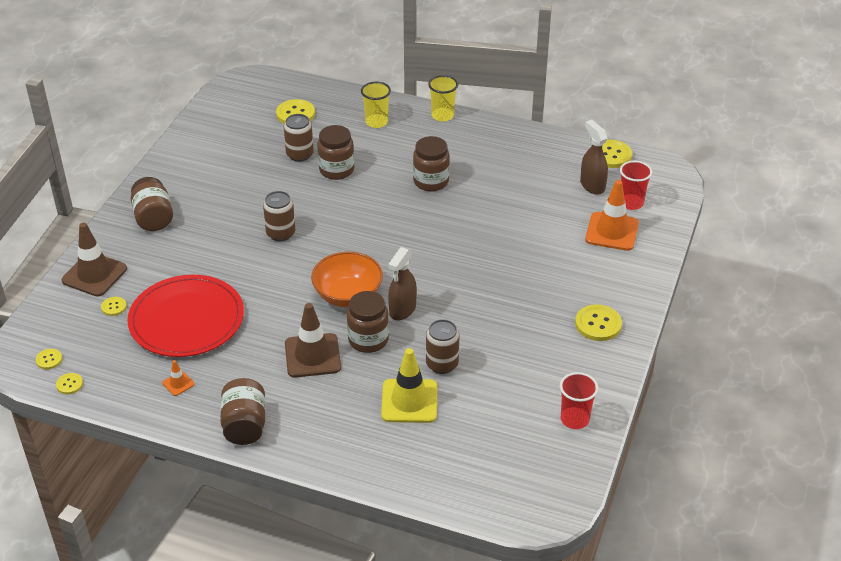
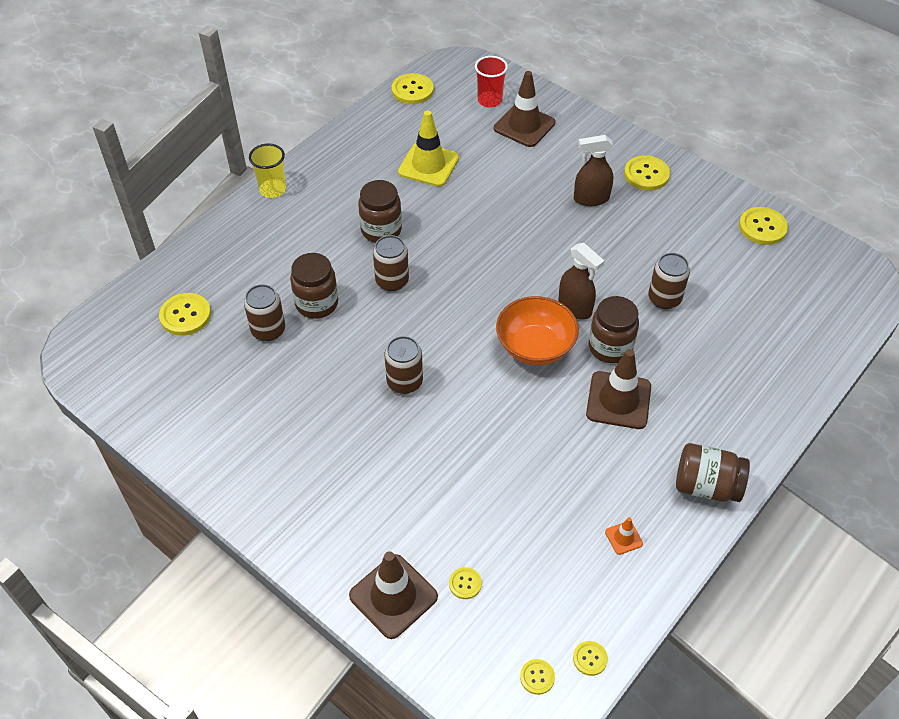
camera: 70 degrees left, 10 degrees up
(153, 218) = (311, 507): brown jar -> none
(186, 319) = (518, 508): red plate -> none
(376, 122) = (249, 246): yellow cup -> none
(379, 201) = (392, 281): none -> brown can
(409, 401) = (708, 337): yellow traffic cone -> yellow traffic cone (428, 165)
(574, 419) = (762, 227): red cup -> yellow button
(592, 185) = (451, 117): brown spray bottle -> brown spray bottle (591, 199)
(612, 231) = (524, 126): orange traffic cone -> brown traffic cone

